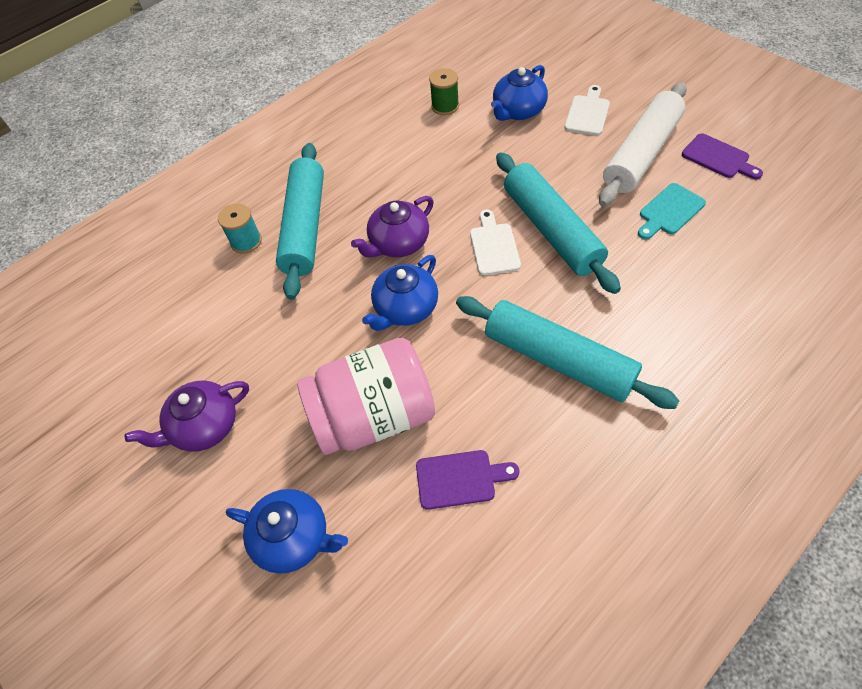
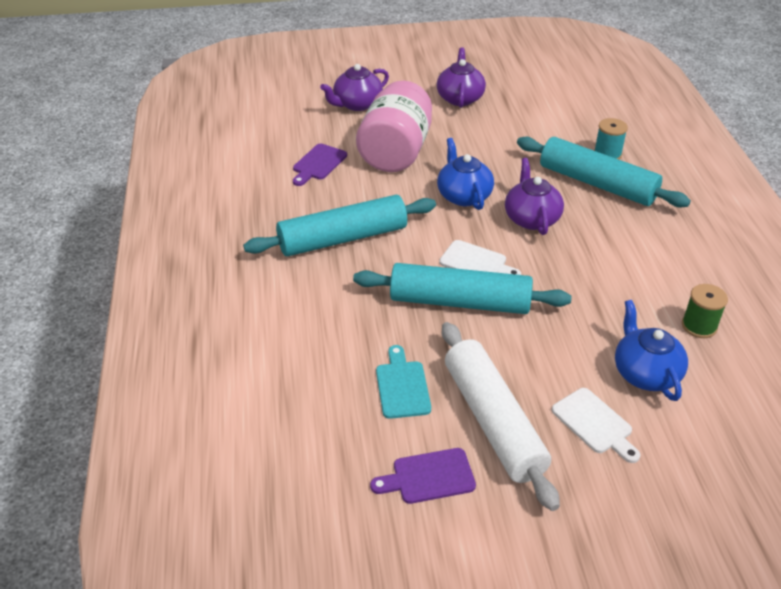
camera: 120 degrees right, 15 degrees down
(294, 538) = (357, 104): blue teapot -> purple teapot

